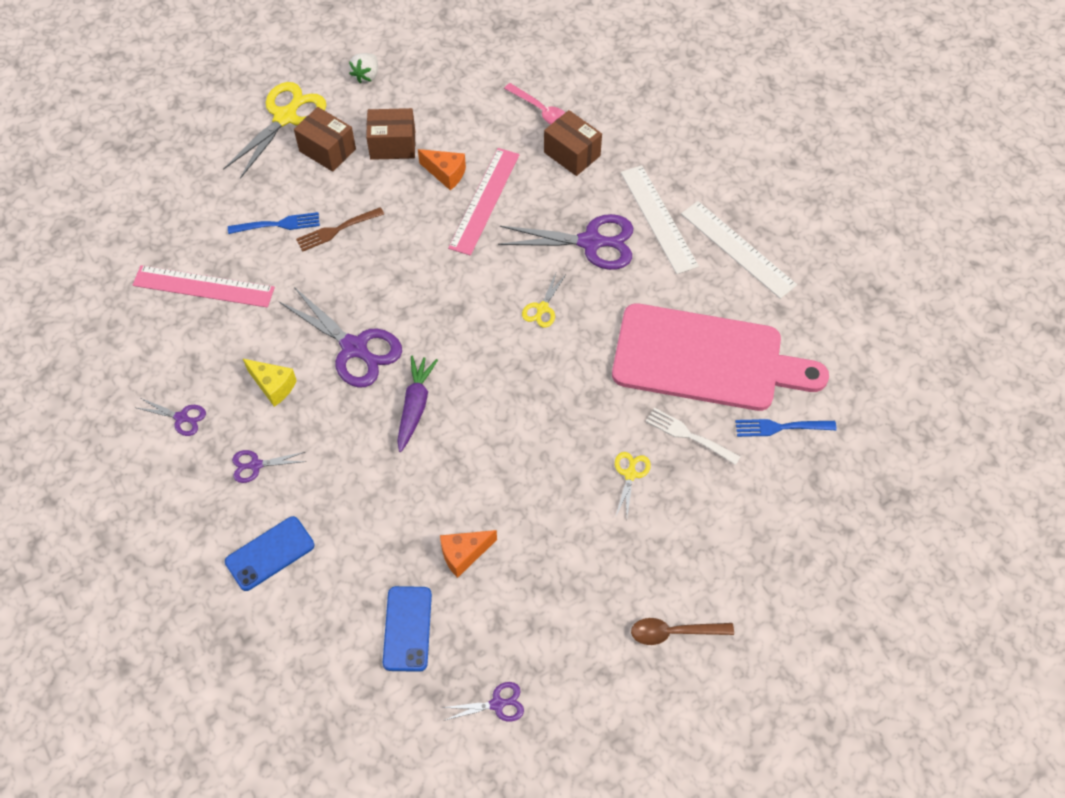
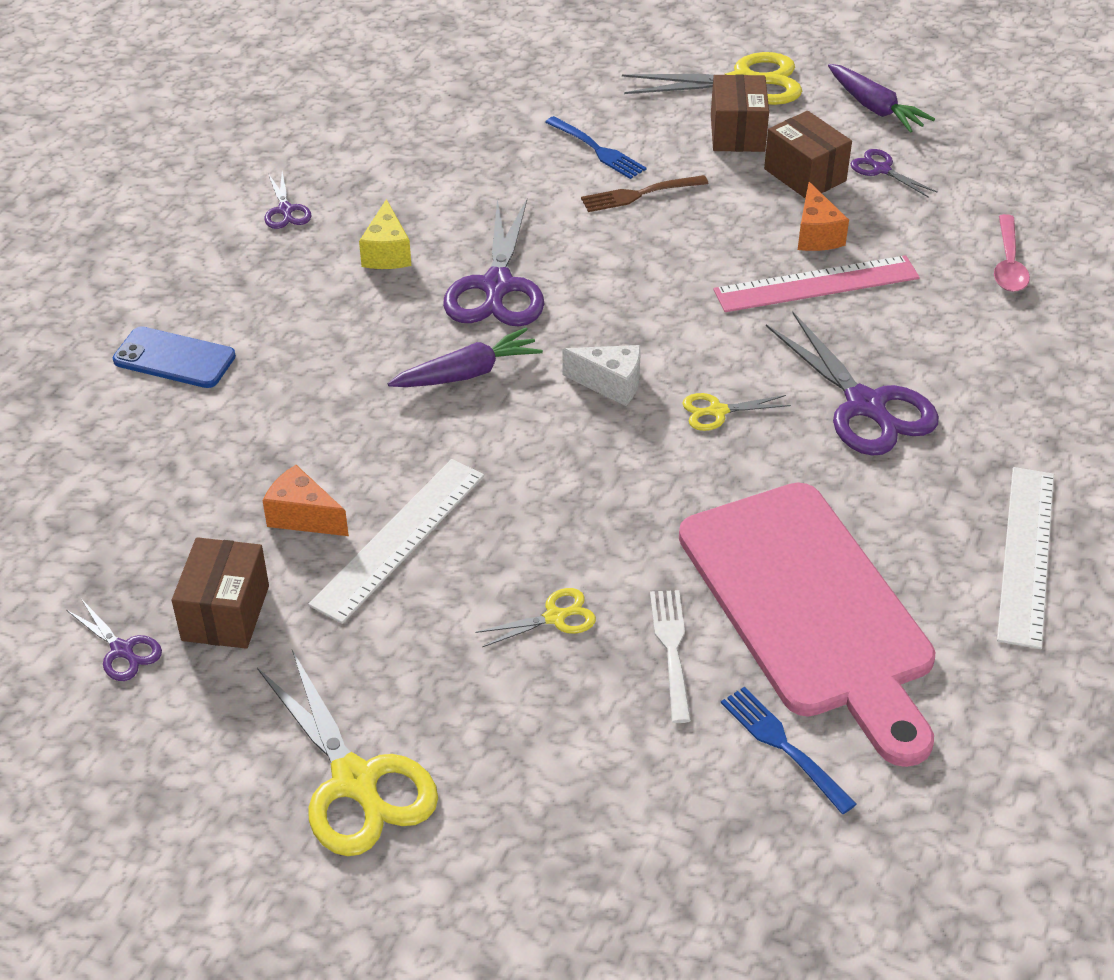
camera: 55 degrees right, 15 degrees down
(203, 286) = (461, 141): pink ruler -> none
(256, 465) = (275, 291): purple scissors -> purple scissors (881, 169)
(337, 229) = (640, 194): brown fork -> brown fork turned 45 degrees counterclockwise
(366, 75) = (874, 108): white strawberry -> purple carrot
(407, 628) = (165, 518): blue phone -> none
(481, 343) = (610, 384): none -> white cheese
(572, 154) = (978, 322): brown box -> brown box (226, 613)
(658, 218) = (979, 451): white ruler -> white ruler (399, 539)
(673, 632) = (355, 781): brown spoon -> yellow scissors

